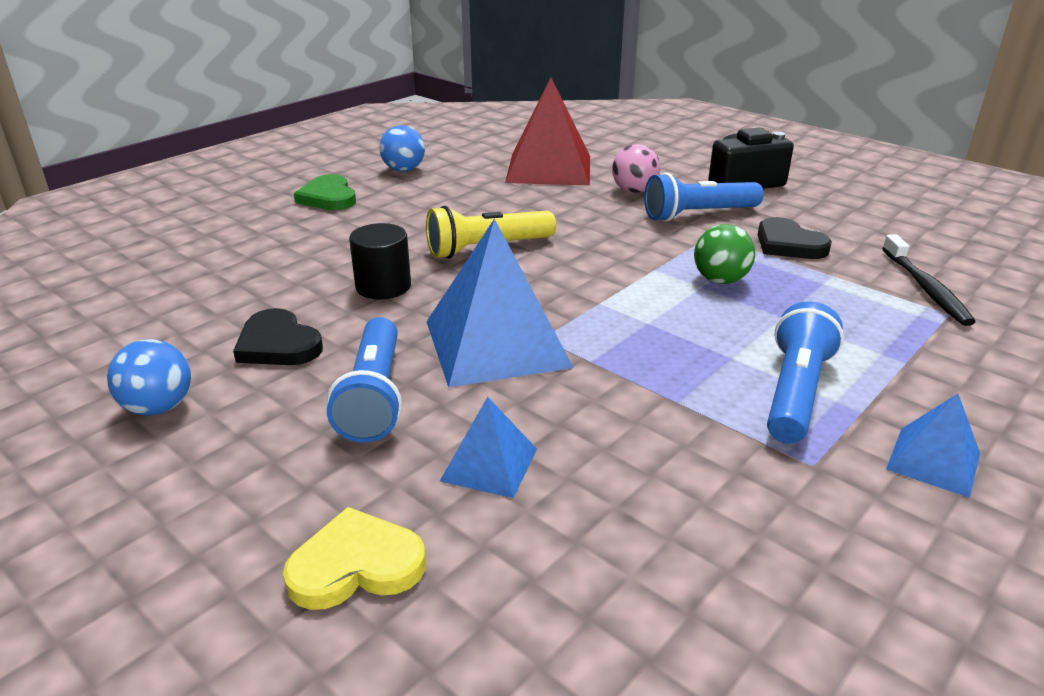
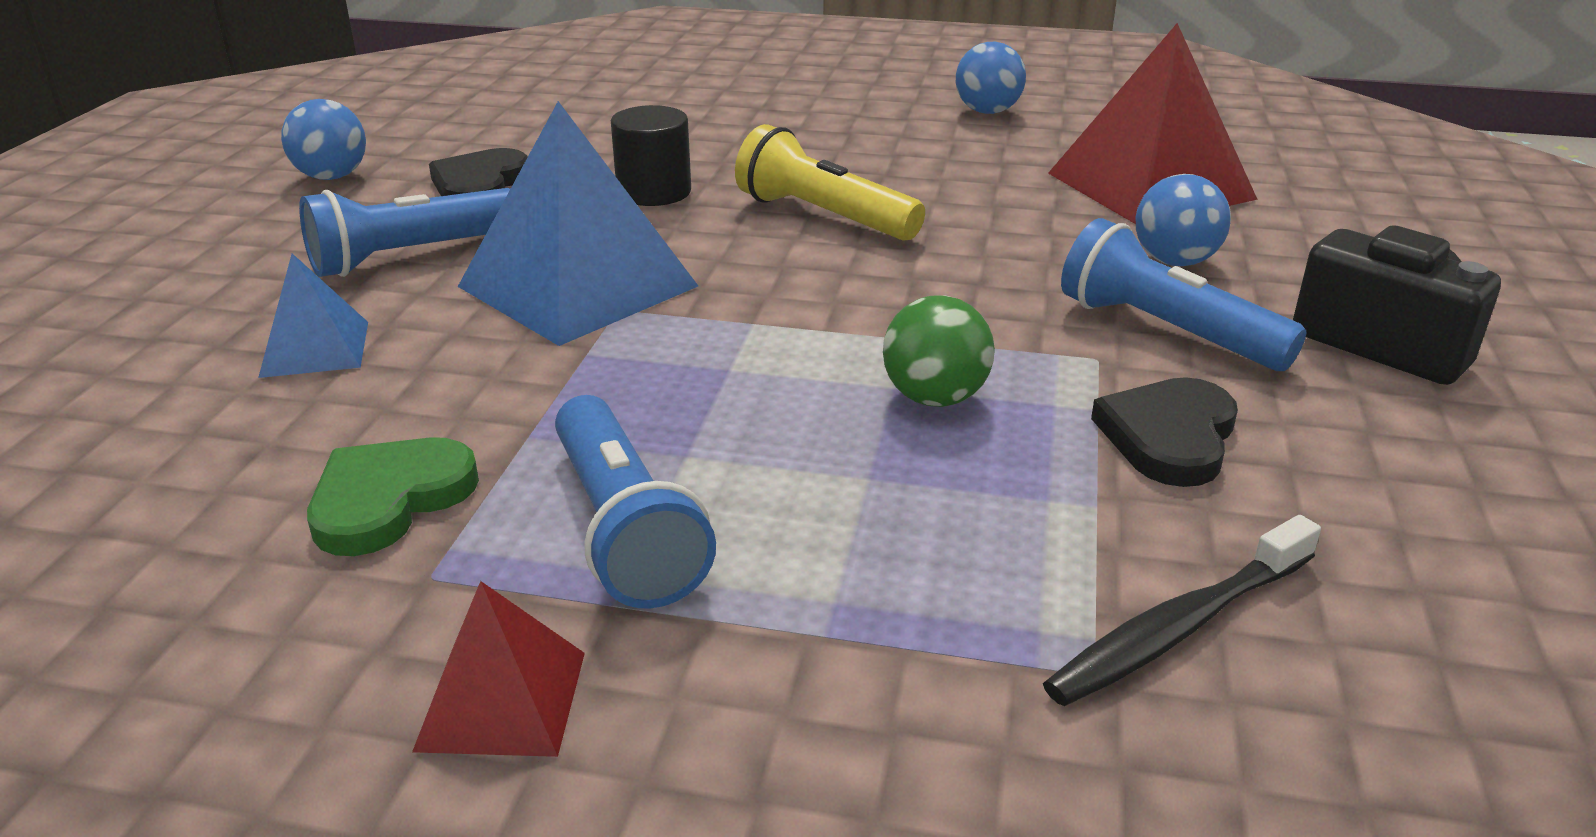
camera: 60 degrees right, 0 degrees up
(328, 197) = (844, 102): green heart -> green heart (389, 499)
(356, 565) = (122, 330): yellow heart -> none
(634, 191) = (1174, 261): pink ball -> blue ball
(795, 392) = (624, 529): blue flashlight -> blue flashlight turned 75 degrees clockwise
(933, 461) = (502, 700): blue pyramid -> red pyramid

